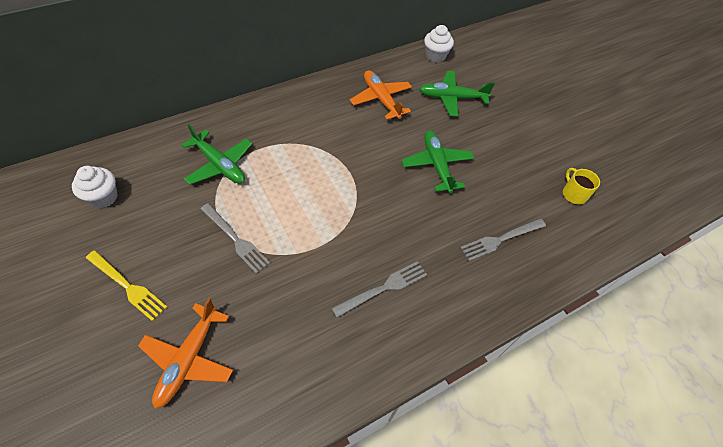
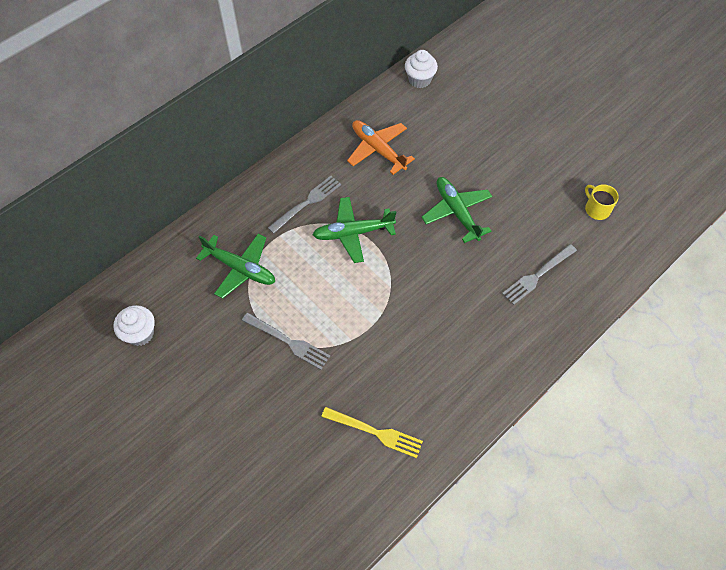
camera: 10 degrees left, 5 degrees up
(128, 286) = (207, 413): yellow fork -> yellow fork (376, 432)
(189, 359) = (292, 462): orange plane -> none
(384, 288) = (443, 351): grey fork -> grey fork (307, 202)
(452, 98) = (451, 129): green plane -> green plane (353, 233)

